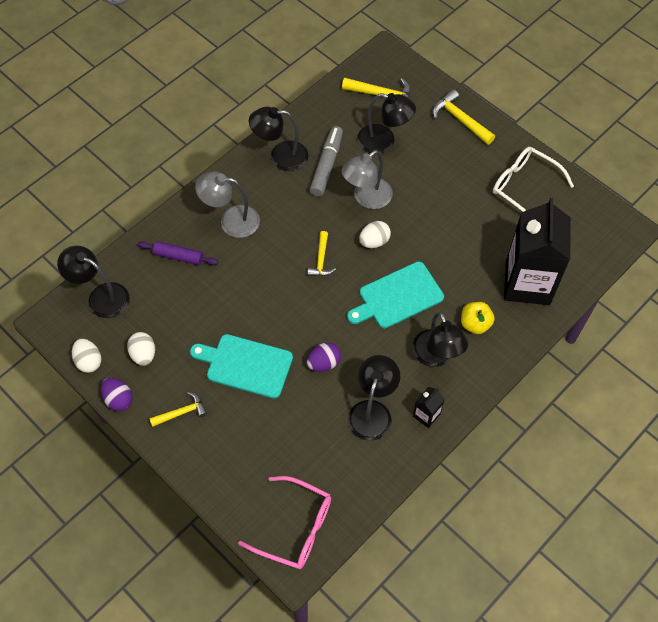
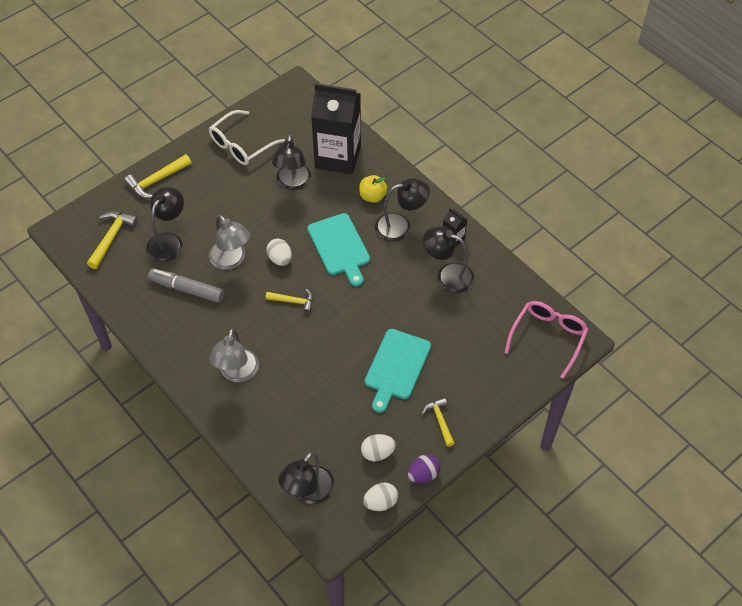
camera: 85 degrees left, 5 degrees down
(178, 256) = (271, 421): purple rolling pin -> none
(280, 156) = (167, 327): black lamp -> black lamp (293, 183)
(324, 363) = (399, 307): purple egg -> none

